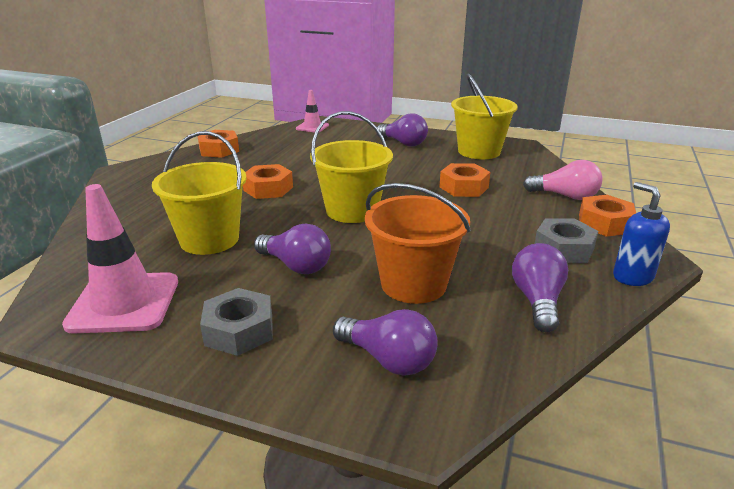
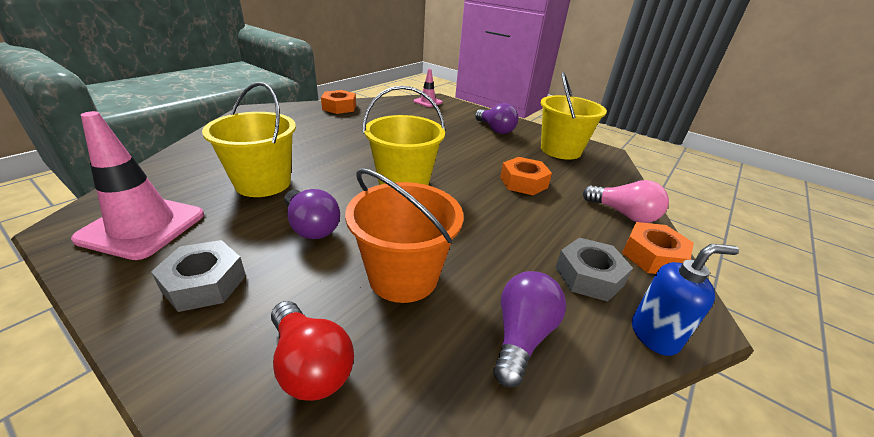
camera: 15 degrees right, 5 degrees up
(268, 189) = (349, 147): orange nut -> none
(388, 359) = (310, 365): purple light bulb -> red light bulb
(632, 277) = (654, 335): blue soap dispenser -> blue soap dispenser turned 90 degrees clockwise

